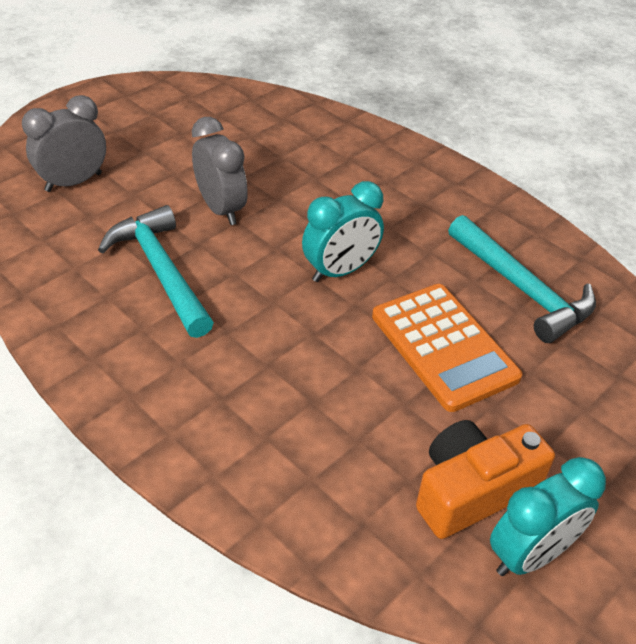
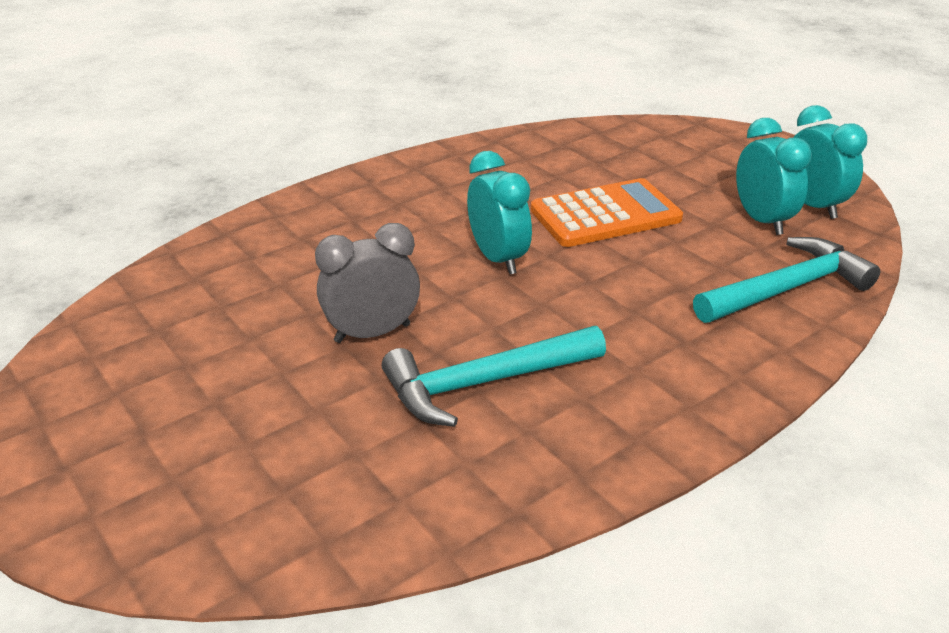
camera: 80 degrees left, 10 degrees down
(73, 182) = (266, 473): grey clock -> none
(472, 491) = (762, 221): orange camera -> turquoise clock
(521, 288) = (532, 171): turquoise hammer -> turquoise hammer (786, 289)

